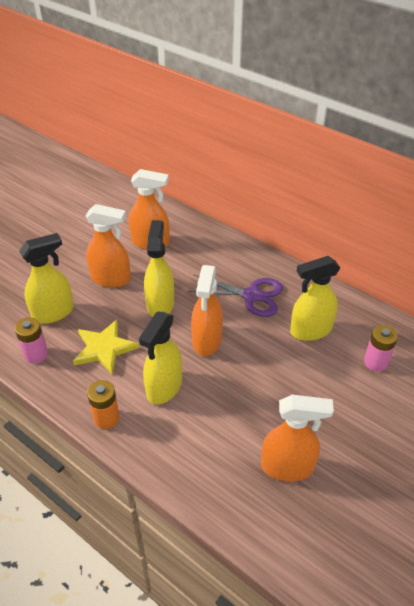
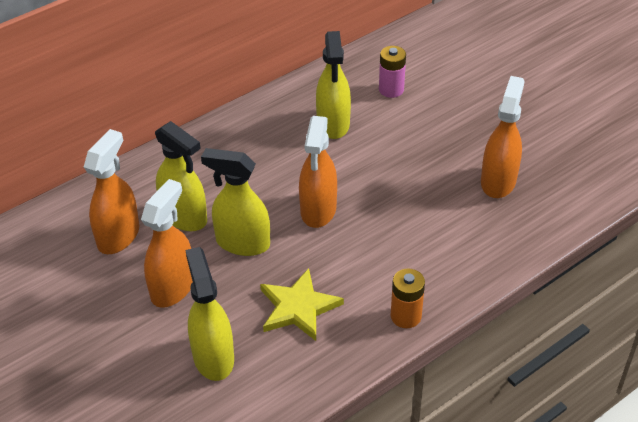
camera: 75 degrees left, 0 degrees up
(36, 354) = (284, 381): pink battery -> none
(164, 387) = (376, 259): yellow spray bottle -> yellow spray bottle (184, 217)
(207, 340) = (318, 210): orange spray bottle -> orange spray bottle turned 75 degrees clockwise
(251, 296) = (262, 158): purple scissors -> none

